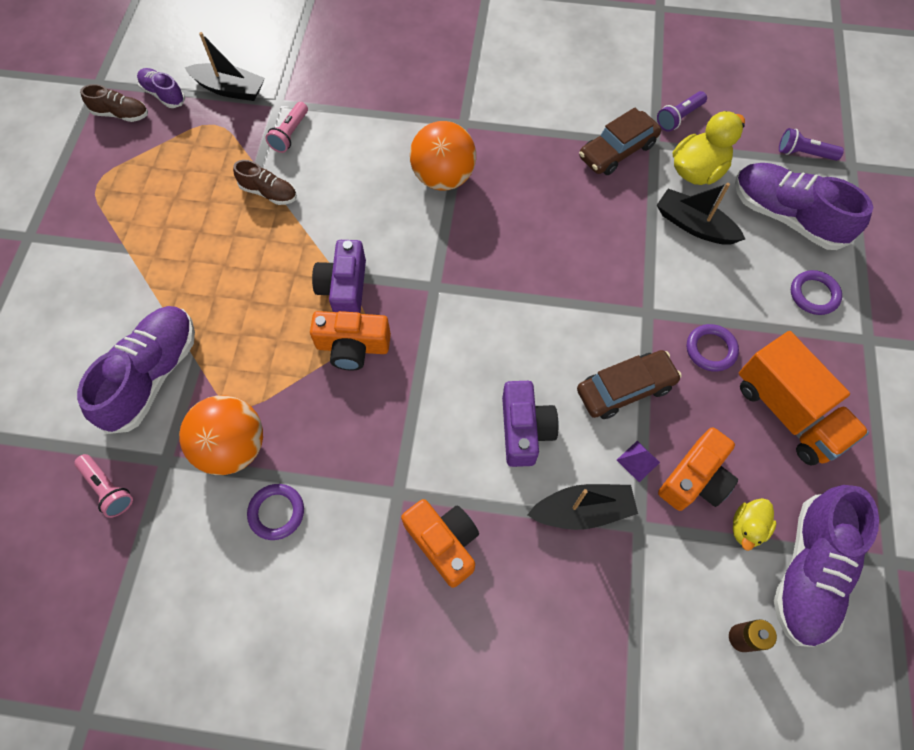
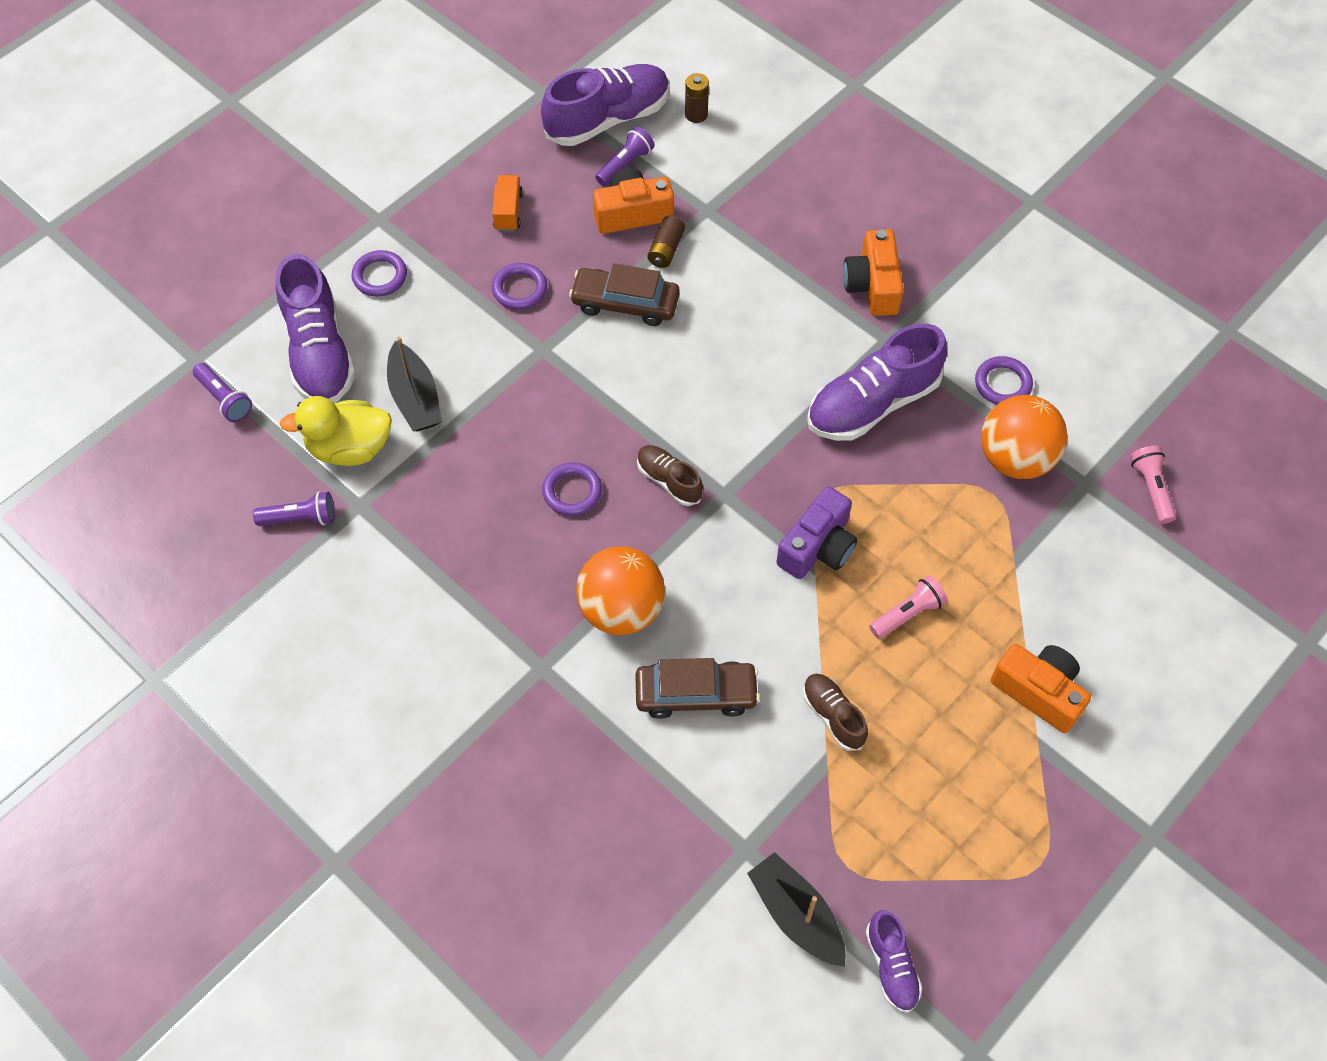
camera: 145 degrees left, 5 degrees down
(121, 114) = (965, 967): brown shoe -> brown shoe (669, 481)
(152, 375) = (1066, 572): purple shoe -> purple shoe (872, 404)
(290, 134) = (759, 786): pink flashlight -> pink flashlight (907, 614)
(352, 347) = (847, 483): orange camera -> orange camera (1039, 692)
(524, 430) = (741, 323): purple camera -> none
(535, 227) = (572, 491): none -> purple ring
(582, 510) = (742, 244): black boat -> none
(617, 151) = (406, 522): brown car -> brown car (696, 694)
(638, 461) = (666, 249): purple pyramid -> brown battery
(747, 528) = (625, 165): yellow duck -> purple flashlight
(788, 412) = (508, 211): orange truck -> orange truck, size x0.49

